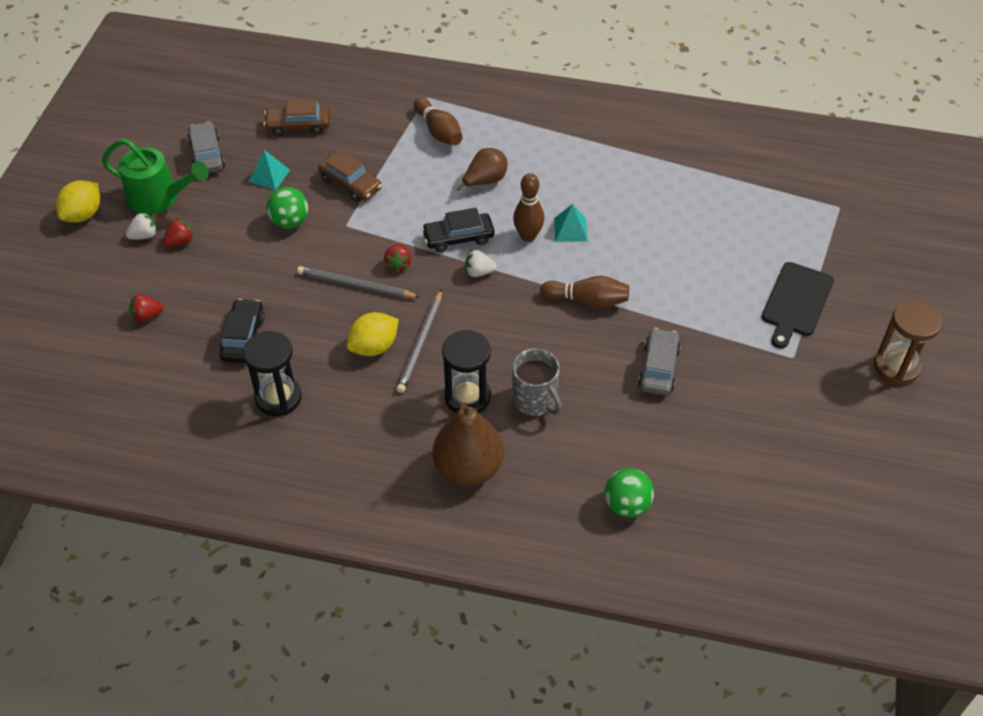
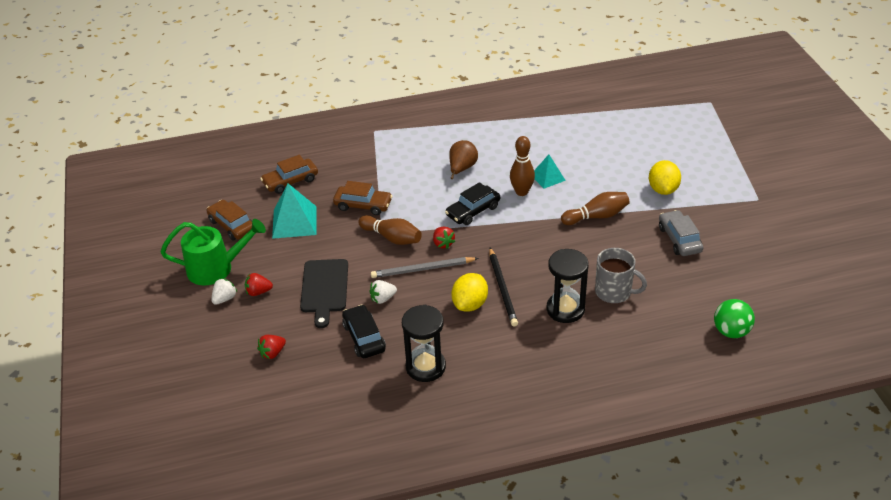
camera: 25 degrees left, 10 degrees down
(83, 214) = (160, 303): yellow lemon -> yellow lemon (663, 189)
(180, 242) = (258, 292): red strawberry -> red strawberry turned 120 degrees counterclockwise
(207, 155) = (232, 225): grey car -> brown car
(269, 175) = (294, 222): turquoise pyramid -> turquoise pyramid, size x1.64
(290, 222) = (336, 246): green ball -> none
(420, 343) = (502, 289): grey pencil -> black pencil
(439, 131) = (401, 149): brown bowling pin -> brown bowling pin (392, 238)
(468, 468) = (604, 354): brown pear -> none
(479, 272) = (506, 227): white strawberry -> white strawberry (383, 298)
(796, 302) = (732, 166): black cutting board -> black cutting board (324, 288)
(896, 367) = (824, 180): brown hourglass -> none

